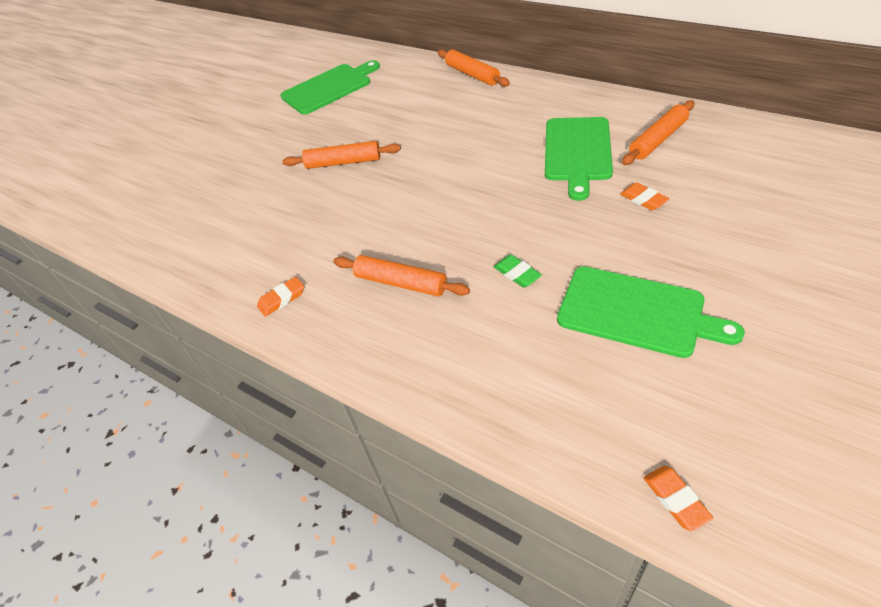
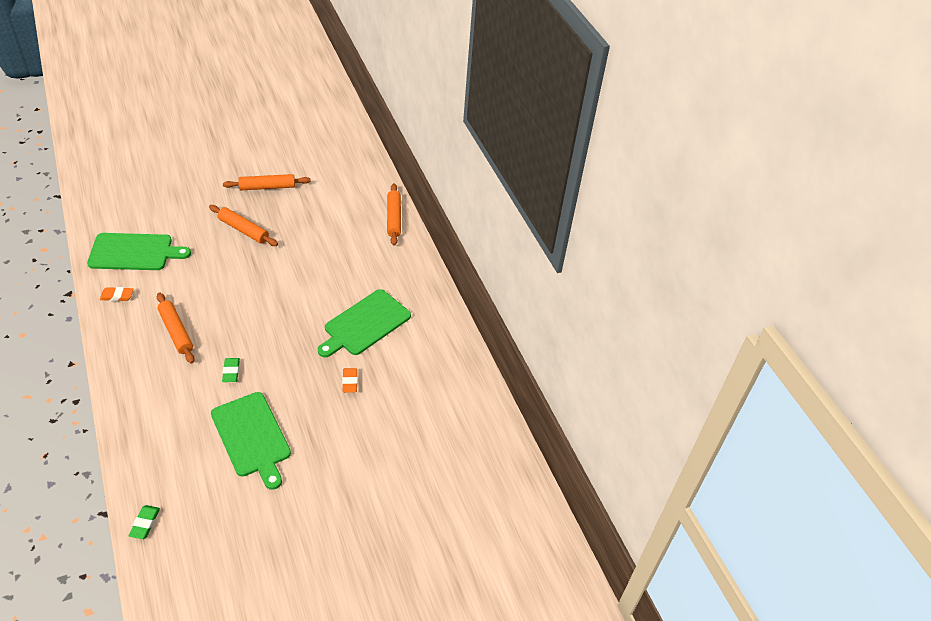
camera: 25 degrees right, 0 degrees up
(329, 88) = (305, 163): green cutting board -> green cutting board (134, 252)
(658, 140) = (417, 352): orange rolling pin -> orange rolling pin (267, 187)
(675, 499) = (145, 523): orange eraser -> green eraser

